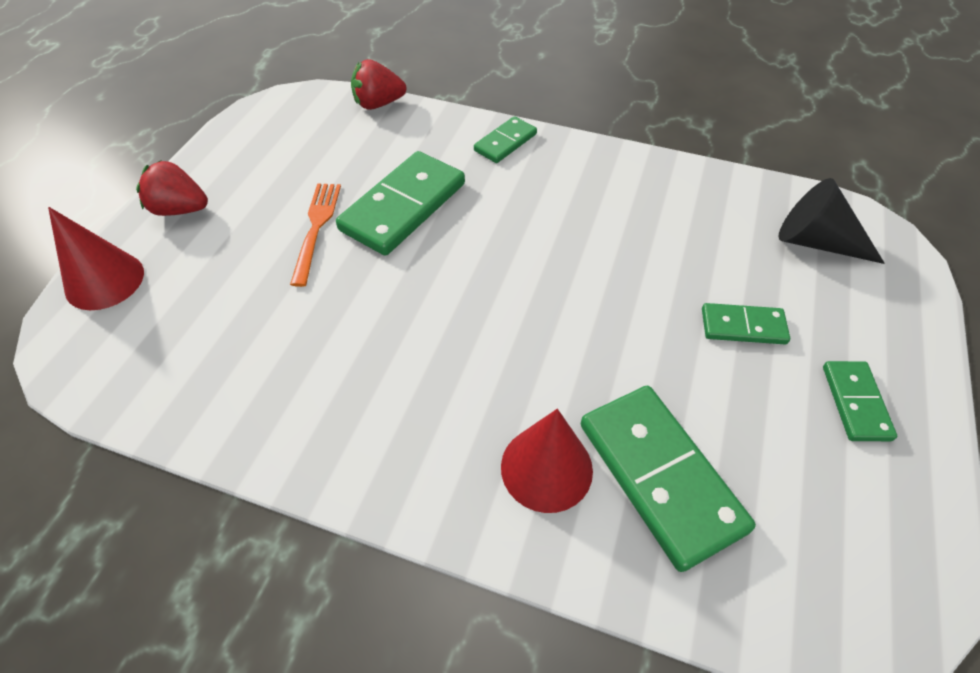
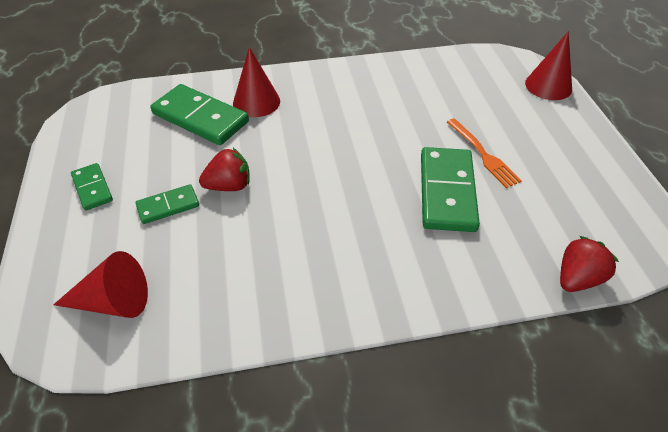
camera: 150 degrees right, 5 degrees down
(180, 209) = (575, 131): red strawberry -> red strawberry (229, 186)
(505, 142) = (428, 288): green domino -> none
(816, 242) = (113, 302): black cone -> red cone

